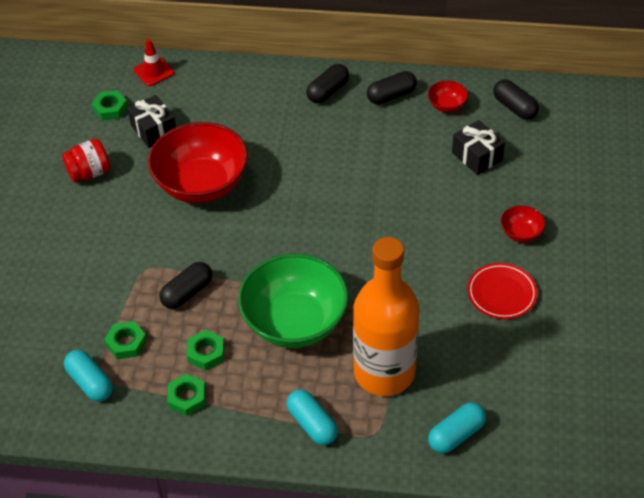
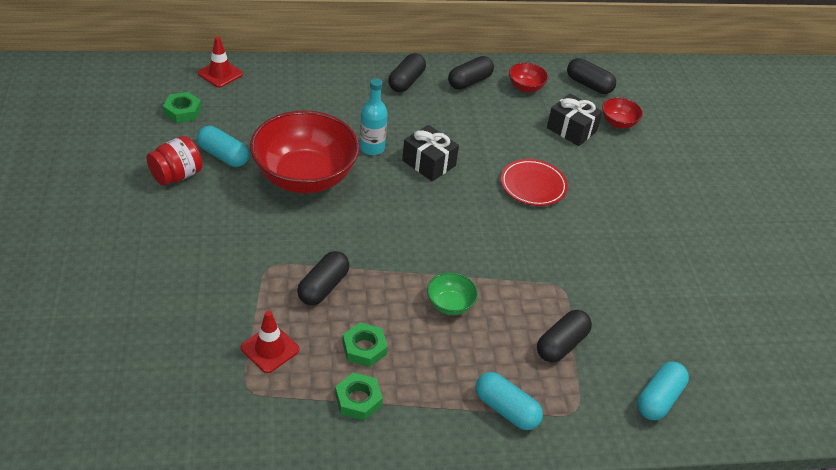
camera: 20 degrees left, 5 degrees down
(90, 382) = (240, 398): turquoise capsule -> turquoise capsule (223, 155)
(126, 343) = (270, 349): green nut -> red traffic cone
(154, 130) = (237, 128): black gift -> black gift (428, 163)
(272, 160) = (372, 148): none -> turquoise bottle
(295, 322) = (450, 304): green bowl -> green bowl, size x0.43
(384, 372) = (561, 344): orange bottle -> black capsule
(501, 293) = (646, 253): red plate -> red plate (533, 185)
(521, 233) = (640, 195): red bowl -> red bowl (618, 123)

